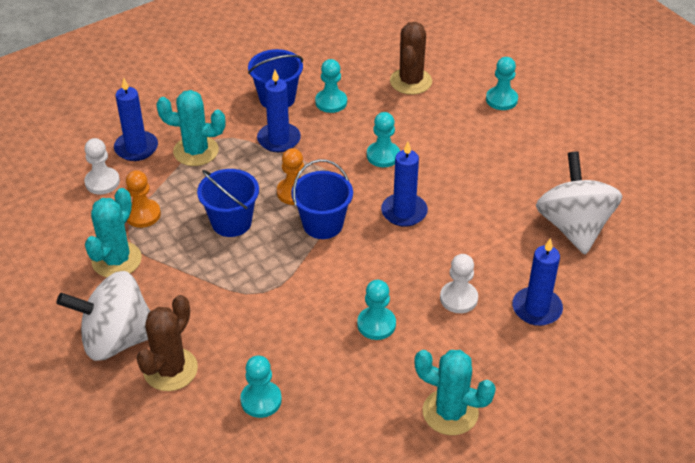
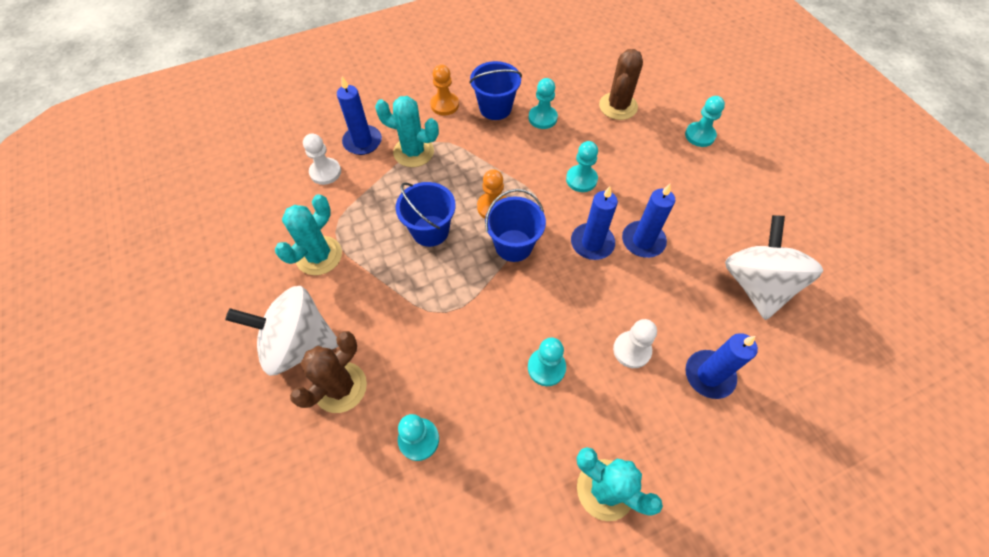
camera: 10 degrees right, 15 degrees up
(143, 214) = (353, 211): orange pawn -> orange pawn (444, 105)
(279, 139) = (489, 150): blue candle -> blue candle (643, 241)

